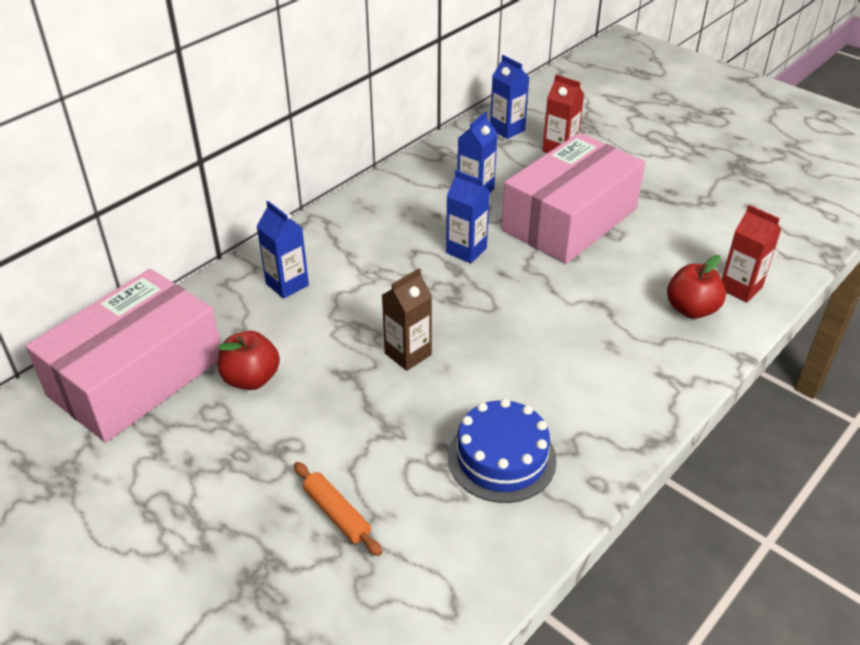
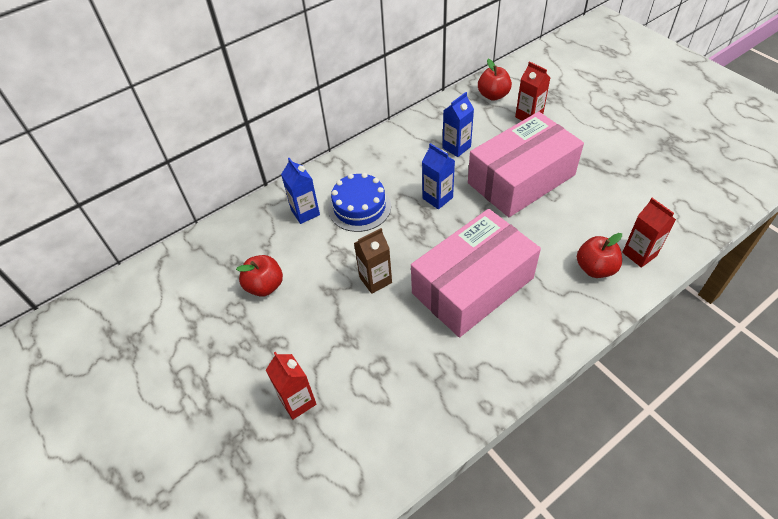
camera: 15 degrees right, 10 degrees up
(136, 376) = (191, 274): pink box -> pink box (473, 286)
(337, 514) = (298, 401): orange rolling pin -> red carton
(501, 458) = (421, 375): blue cake -> blue cake (359, 207)
(507, 129) = (493, 95): blue carton -> red apple

